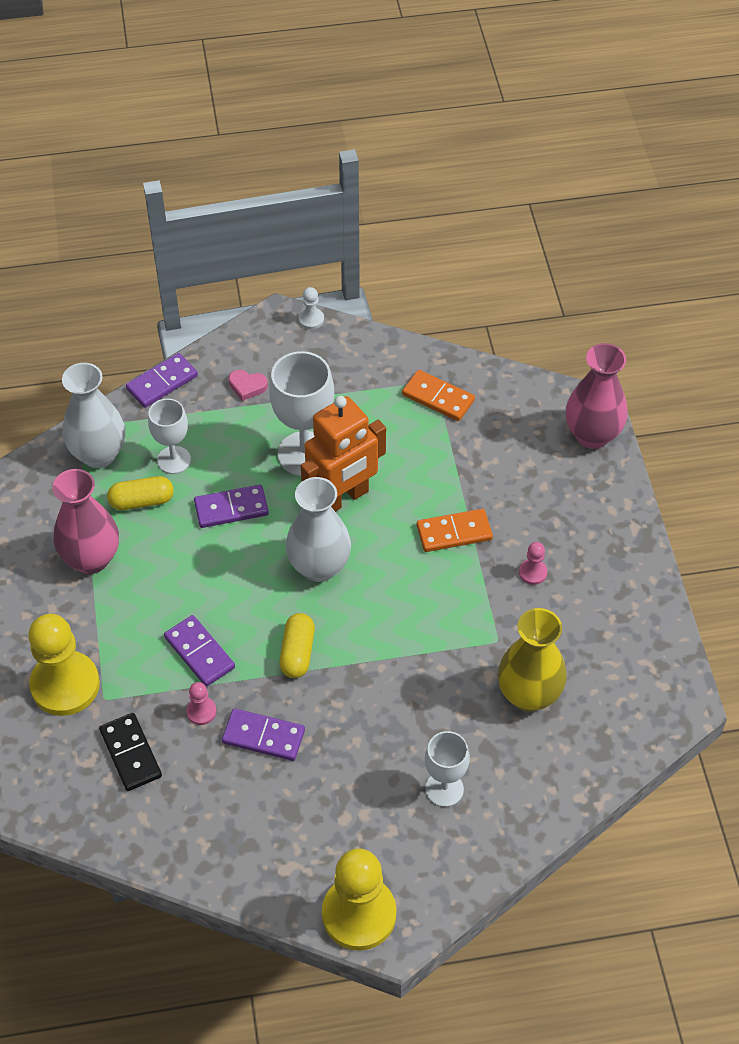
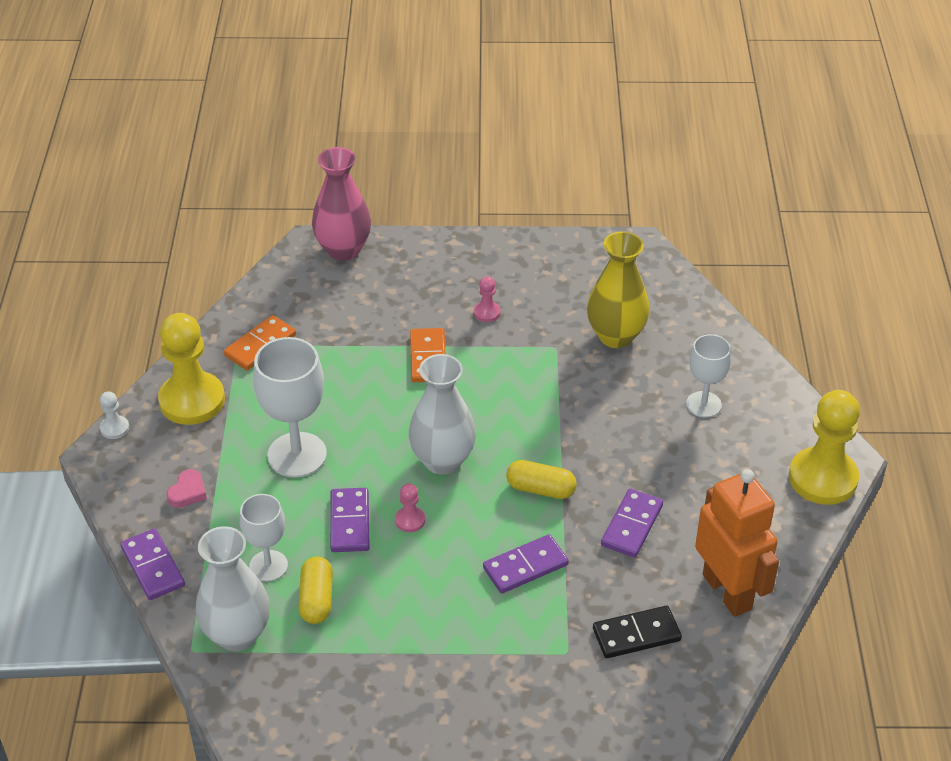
camera: 80 degrees left, 10 degrees down
(65, 685) = (544, 687): yellow pawn -> yellow pawn (192, 400)
(91, 559) = (383, 651): pink vase -> none
(201, 711) = (596, 571): pink pawn -> pink pawn (410, 520)
(343, 498) = (363, 432): orange robot -> orange robot (727, 591)

